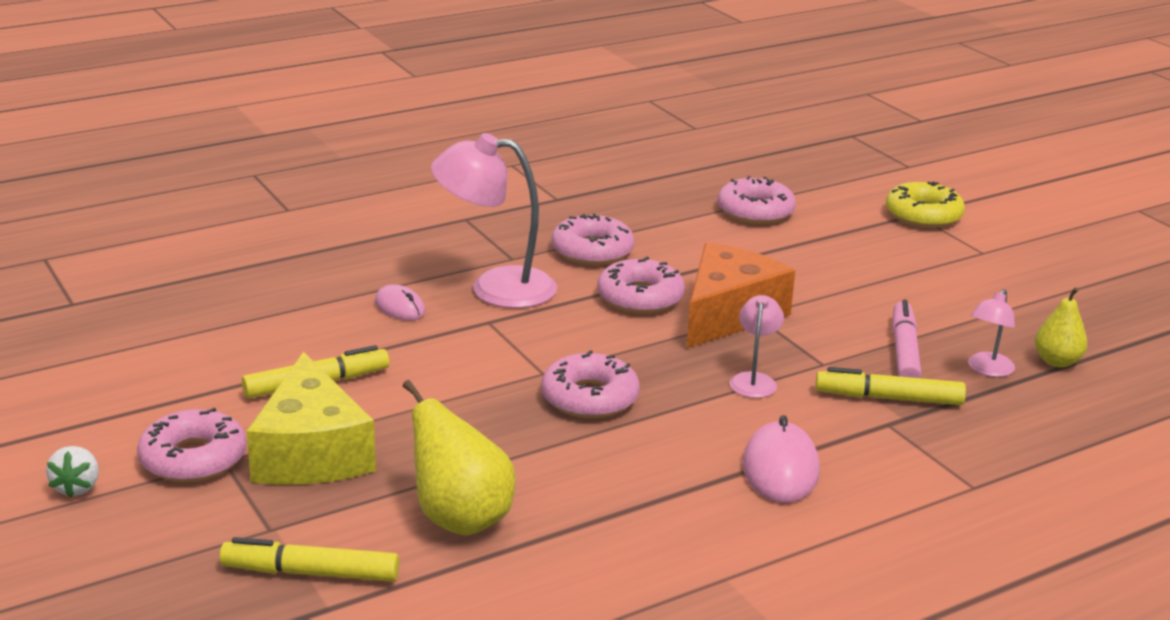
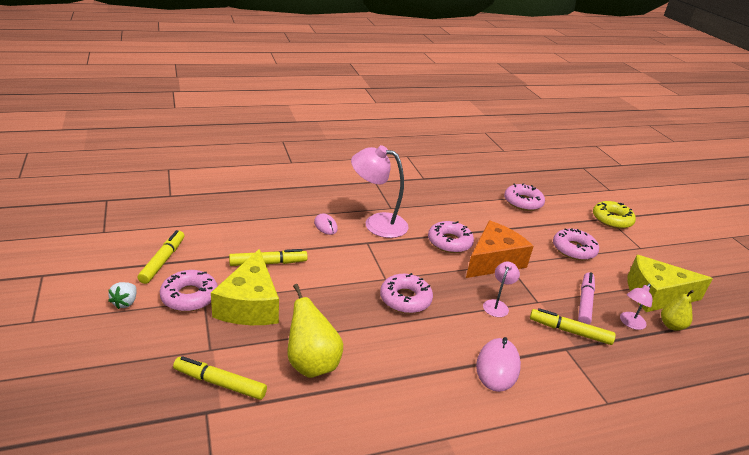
camera: 10 degrees right, 5 degrees up
(114, 412) = (163, 261): none -> yellow marker
(592, 251) = (432, 210): pink donut -> pink donut (574, 249)
(1022, 321) = (655, 295): none -> yellow cheese

